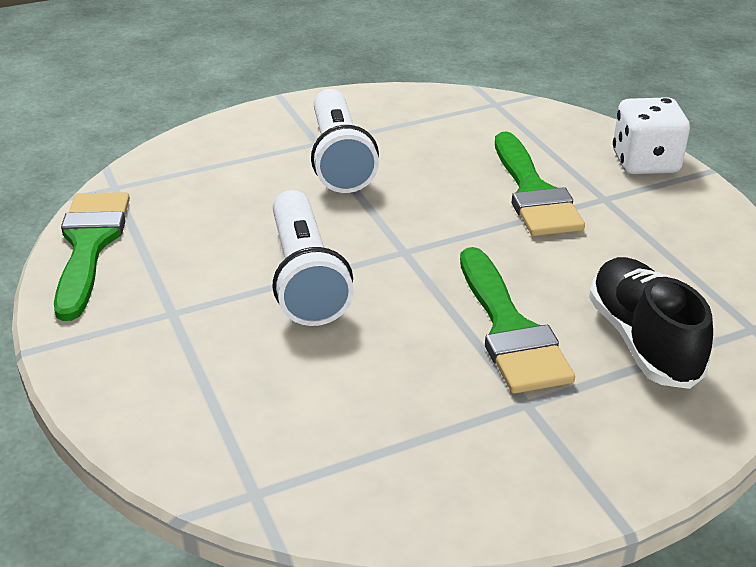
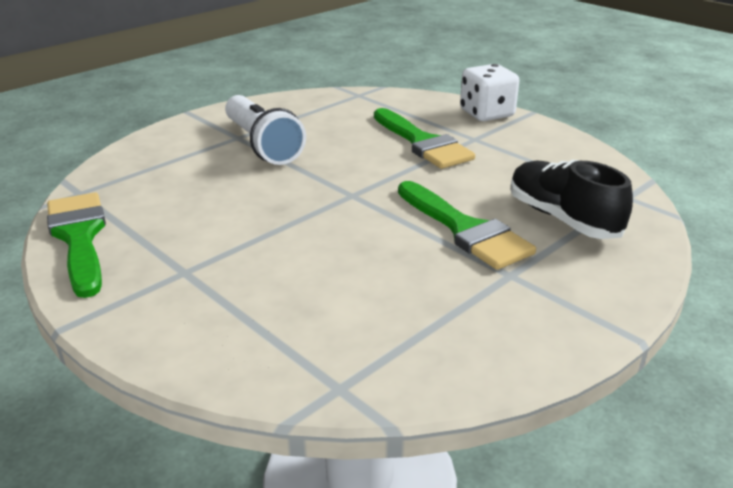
camera: 20 degrees left, 5 degrees down
(305, 277) = (284, 226): white flashlight -> none

